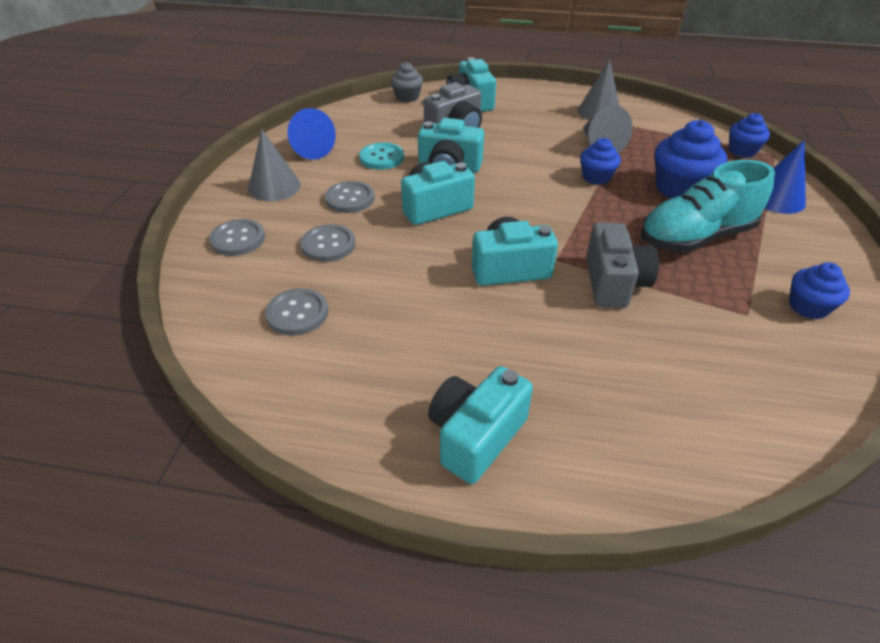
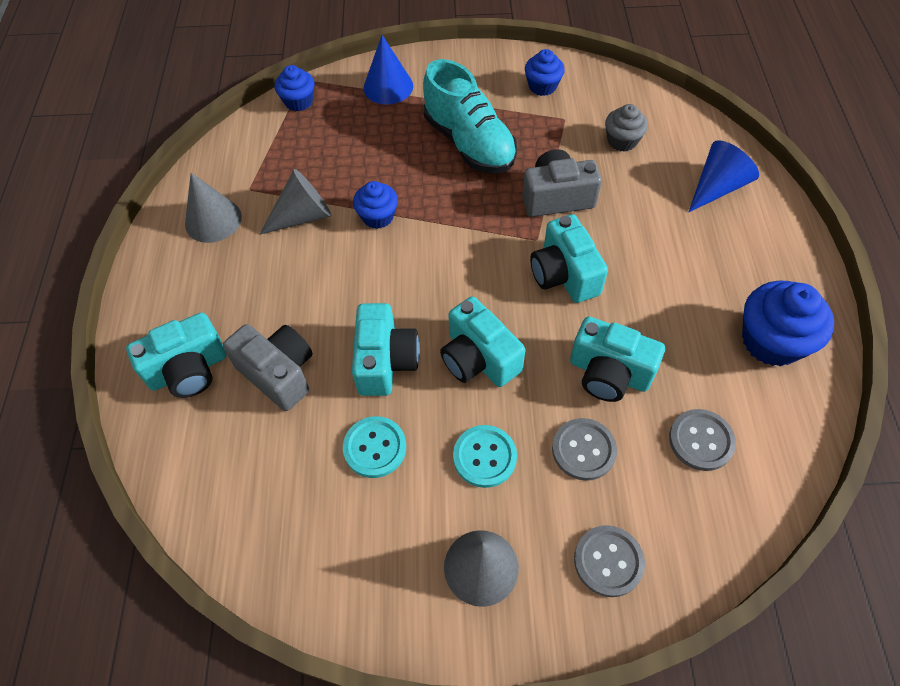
camera: 100 degrees left, 15 degrees up
(310, 149) = (366, 557): blue cone -> blue cone (717, 187)
(350, 199) = (484, 457): grey button -> turquoise button
(407, 97) = (174, 463): grey cupcake -> grey cupcake (622, 141)
(476, 436) = (766, 270): turquoise camera -> turquoise camera (609, 373)
(680, 188) = (385, 151): blue cupcake -> blue cupcake (771, 341)

